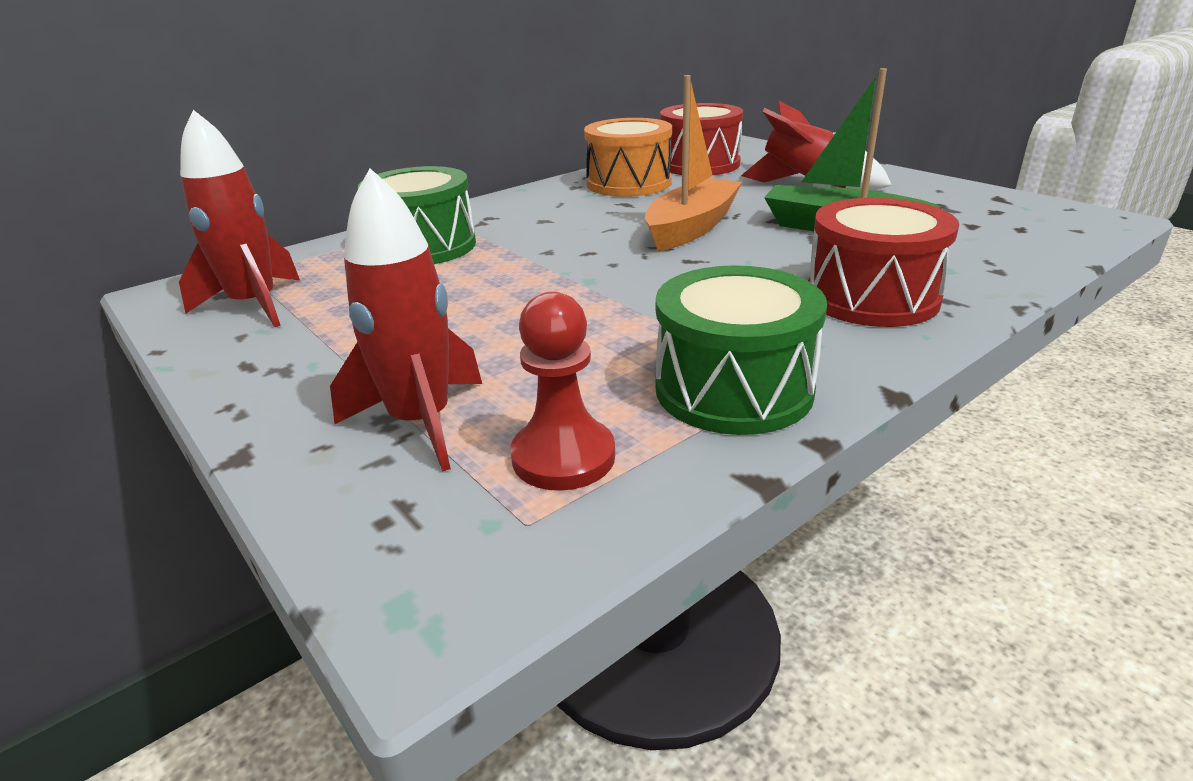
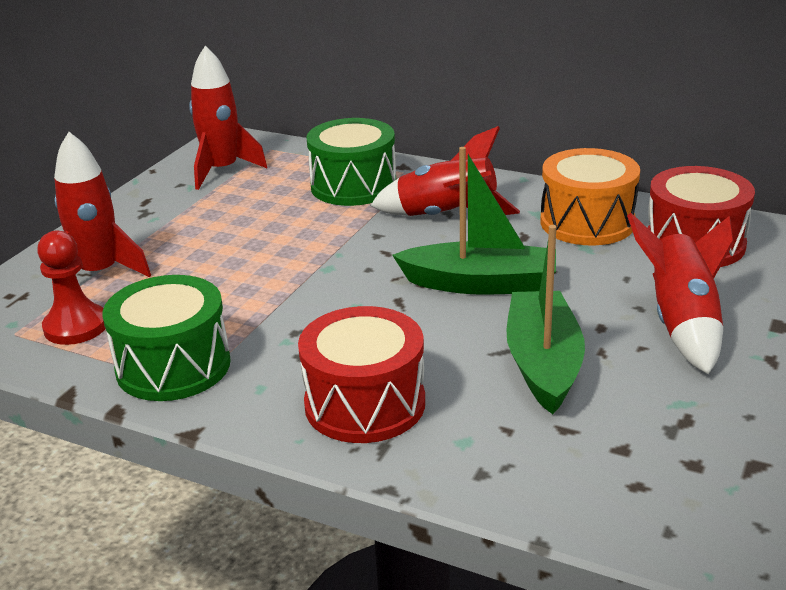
camera: 65 degrees right, 0 degrees up
(550, 221) = (447, 216): none -> red rocket
(691, 228) = (480, 284): orange boat -> green boat

